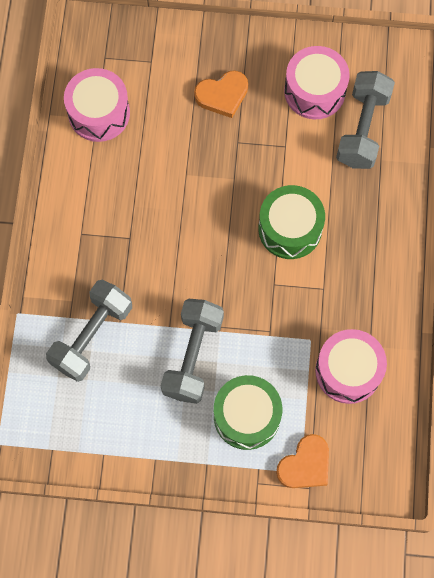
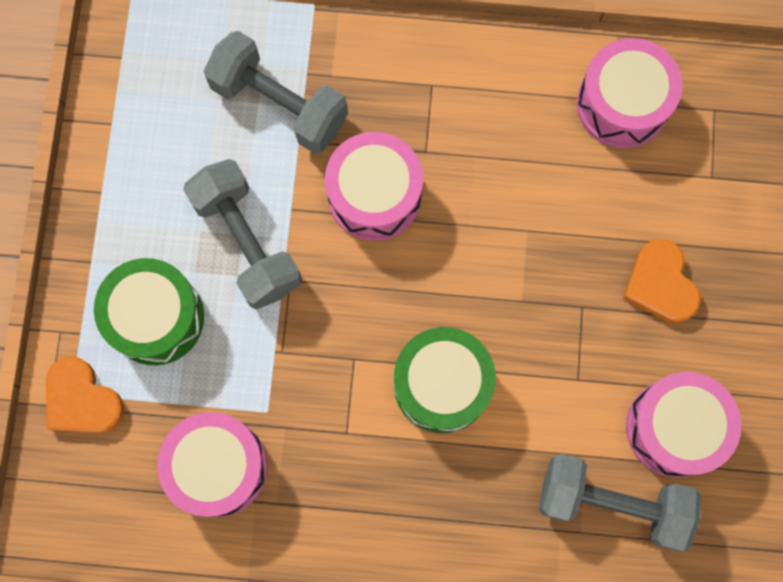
camera: 90 degrees right, 5 degrees up
(160, 271) = (374, 195): none -> pink drum
(193, 356) = (246, 242): grey dumbbell -> grey dumbbell turned 45 degrees clockwise

